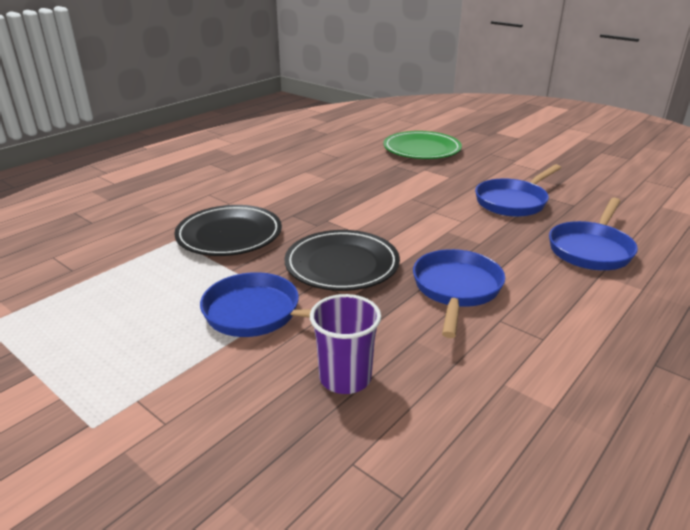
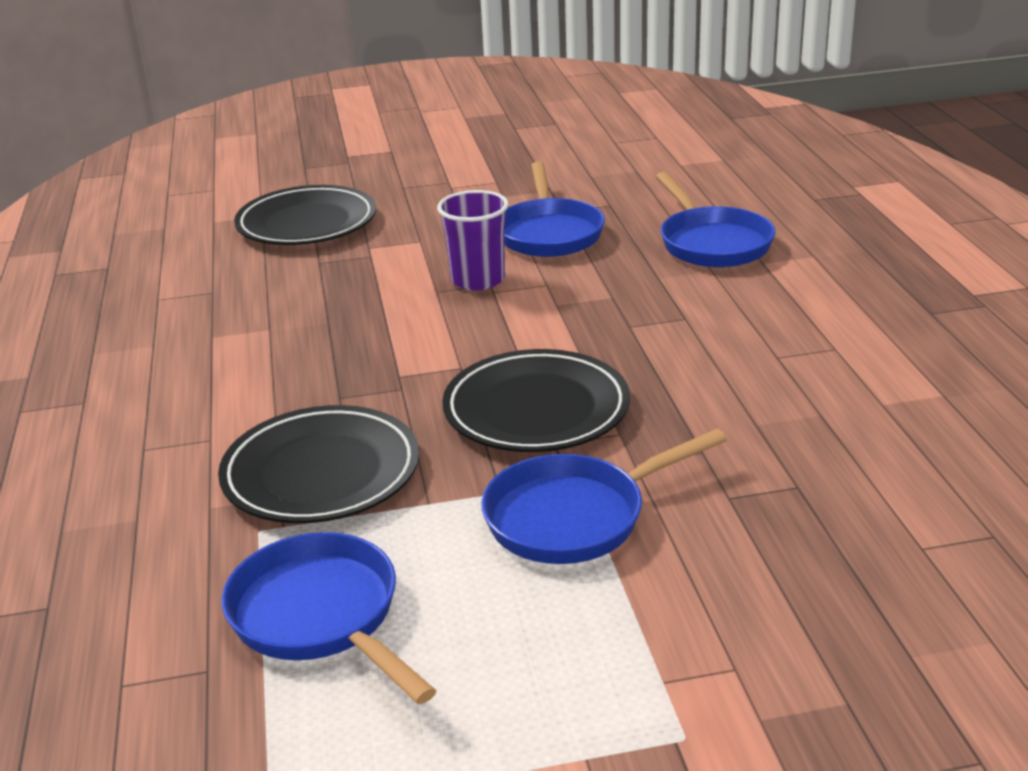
camera: 50 degrees left, 0 degrees up
(345, 378) = (778, 498): purple cup -> purple cup (478, 280)
(421, 149) = (307, 223): green plate -> black plate
(456, 289) = (690, 355): blue pan -> blue pan (321, 617)

